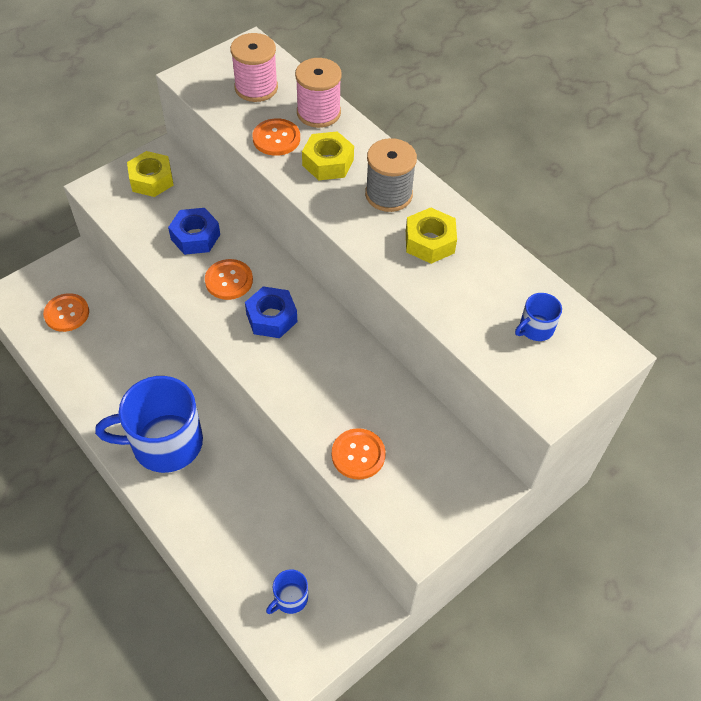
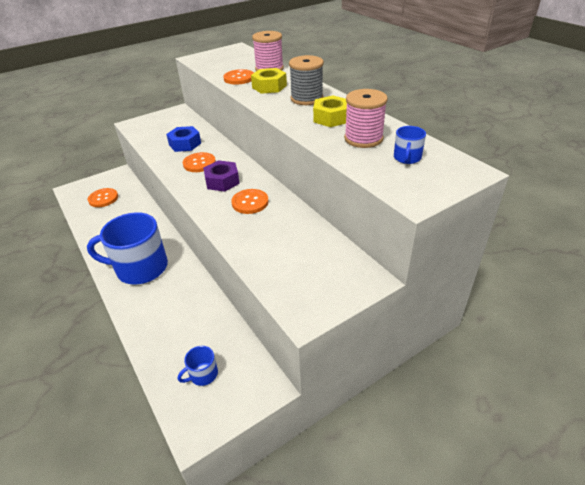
camera: 10 degrees right, 15 degrees down
(151, 180) = (167, 120): yellow nut -> none
(256, 88) = (233, 61): pink spool -> pink spool (363, 138)
(271, 318) = (222, 181): blue nut -> purple nut
(358, 455) = (265, 257): orange button -> orange button (250, 202)
(535, 328) = (407, 158): blue mug -> blue mug turned 45 degrees counterclockwise

